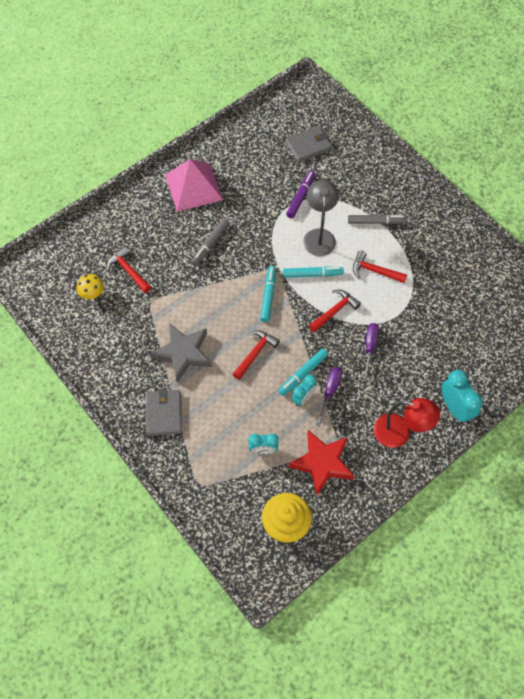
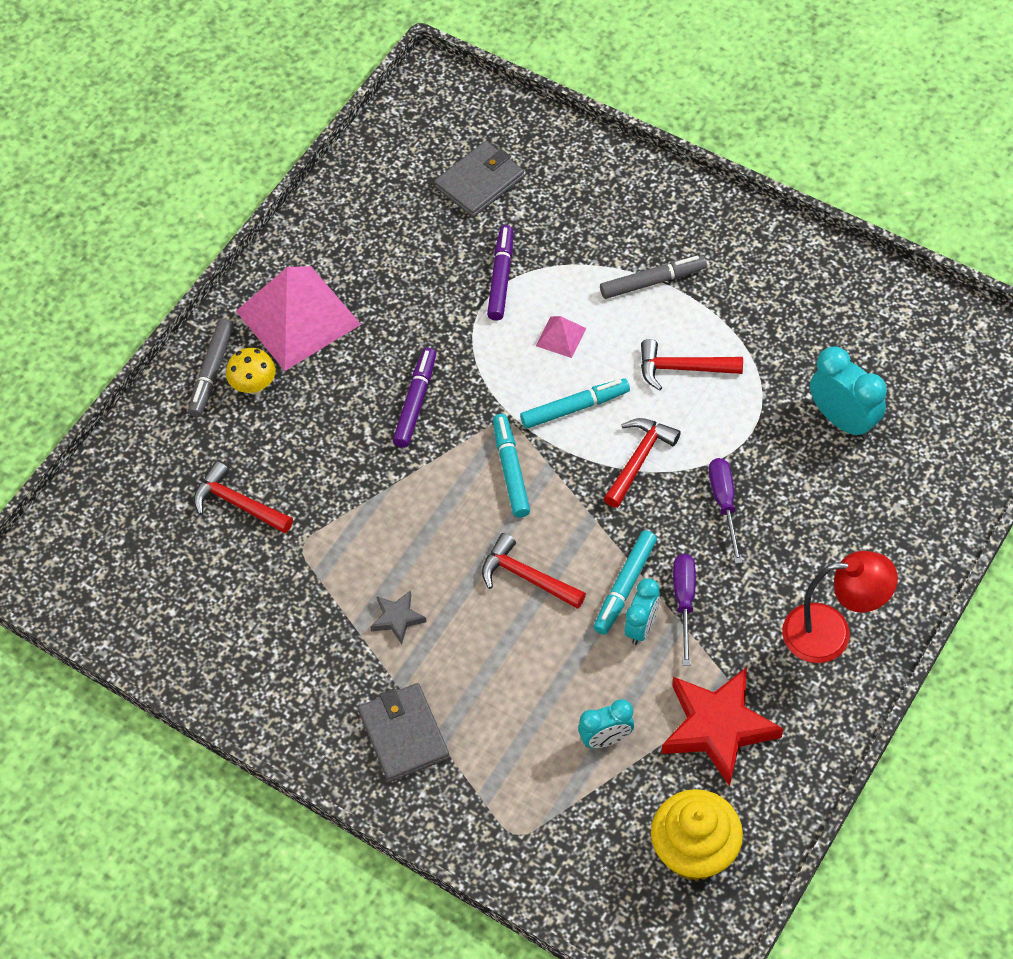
camera: 15 degrees left, 5 degrees down
(92, 294) = (188, 566): yellow mushroom -> yellow mushroom (254, 386)
(183, 353) = (397, 618): grey star -> grey star, size x0.48
(210, 244) = (370, 410): grey marker -> grey marker (212, 372)
(234, 247) = (416, 402): none -> purple marker
(255, 353) = (527, 577): red hammer -> red hammer turned 75 degrees counterclockwise
(319, 236) = (561, 337): grey lamp -> pink pyramid
(454, 408) = (908, 560): turquoise clock -> turquoise clock (842, 420)

